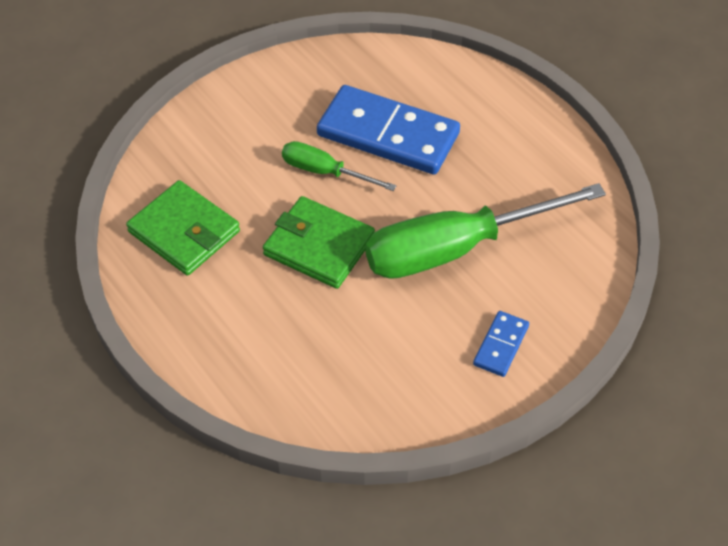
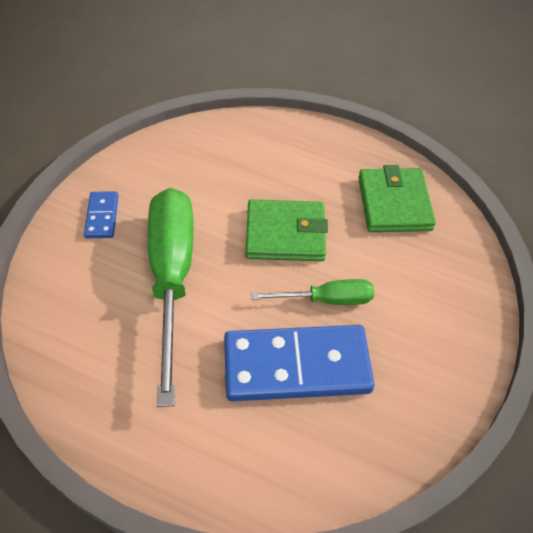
camera: 150 degrees right, 0 degrees up
(184, 231) = (394, 203): green wallet -> green wallet turned 75 degrees clockwise
(456, 248) = (172, 277): green screwdriver -> green screwdriver turned 45 degrees counterclockwise

